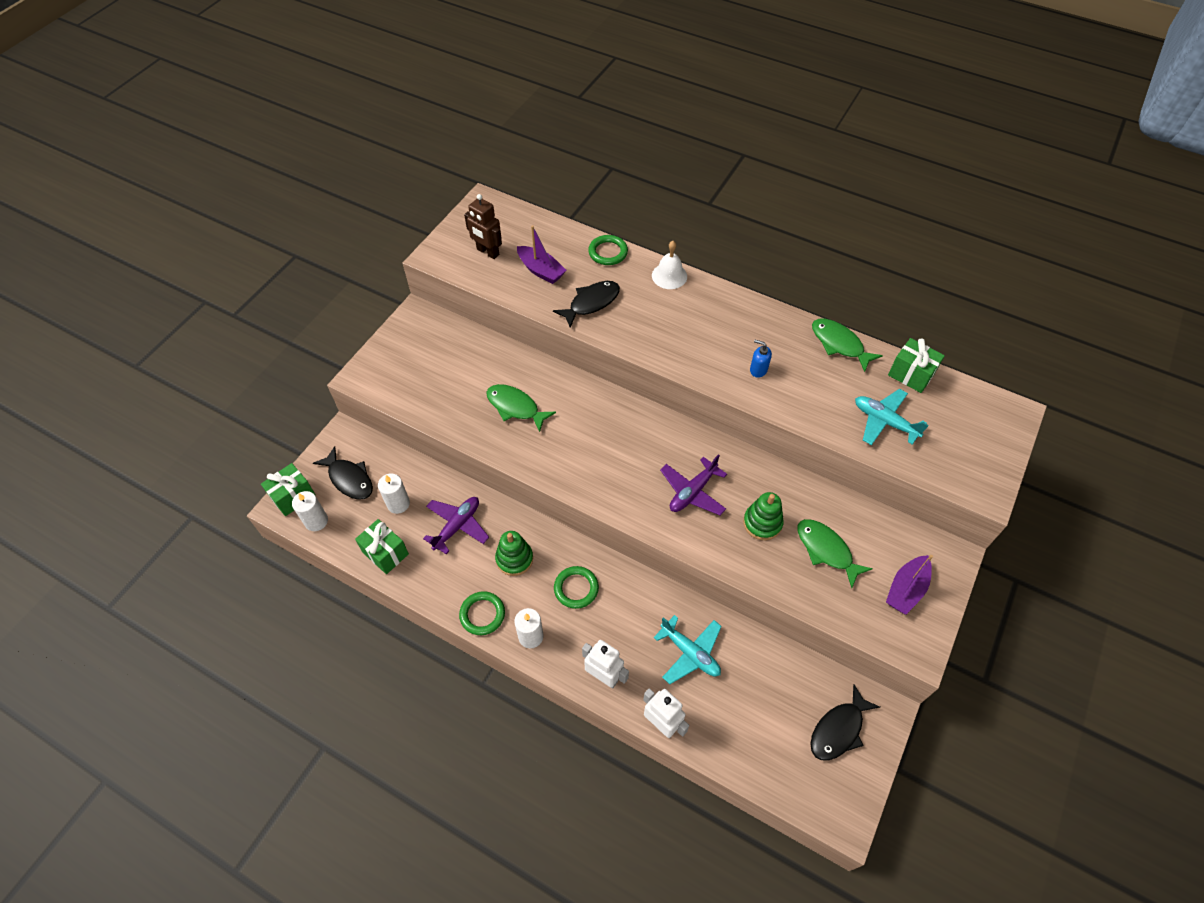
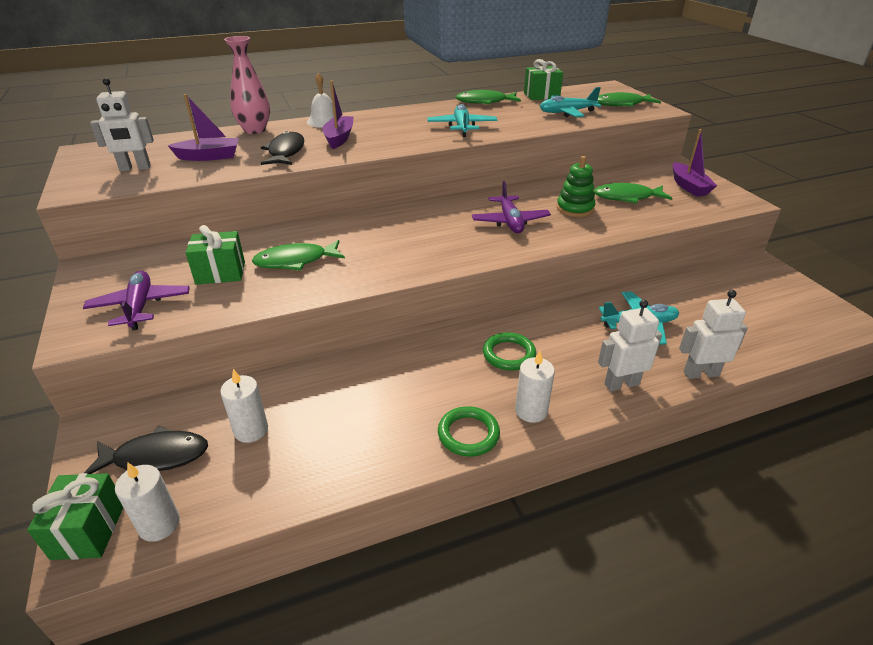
camera: 50 degrees left, 20 degrees down
(385, 553) = (295, 477): green gift -> green gift (220, 273)
(457, 526) = (342, 398): purple plane -> purple plane (140, 306)
(487, 252) = (135, 168): brown robot -> white robot
(514, 559) = (431, 377): green stacking toy -> none
(608, 252) = (255, 130): green ring -> pink vase
(647, 312) = (339, 138): none -> purple boat
(758, 370) = (462, 127): blue soap dispenser -> turquoise plane
(838, 730) = (766, 289): black fish -> none
(964, 452) = (622, 104): none -> green fish

